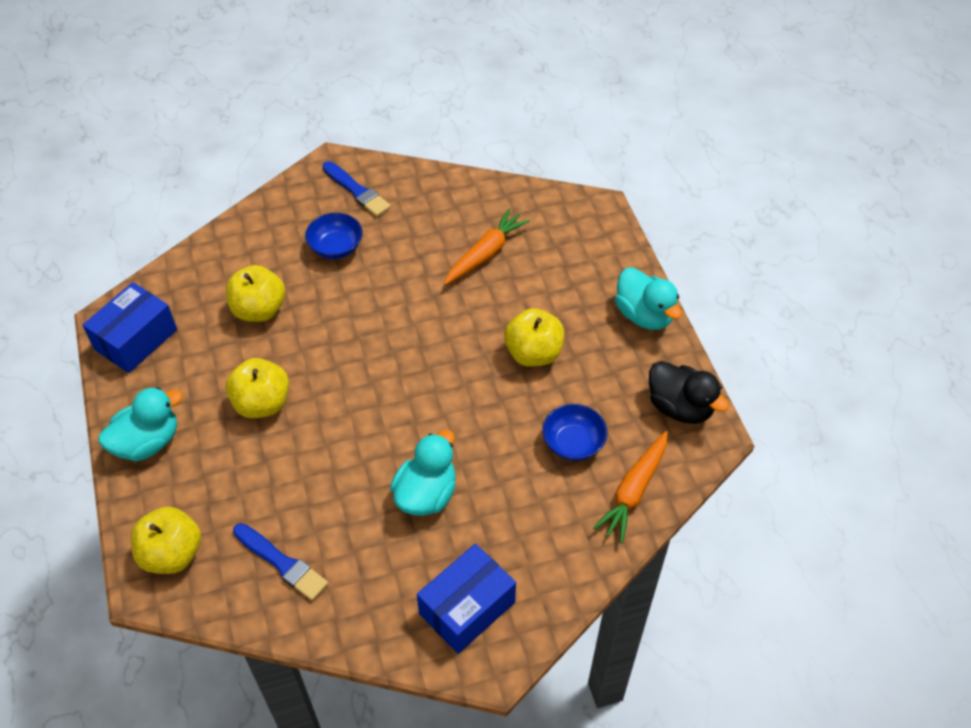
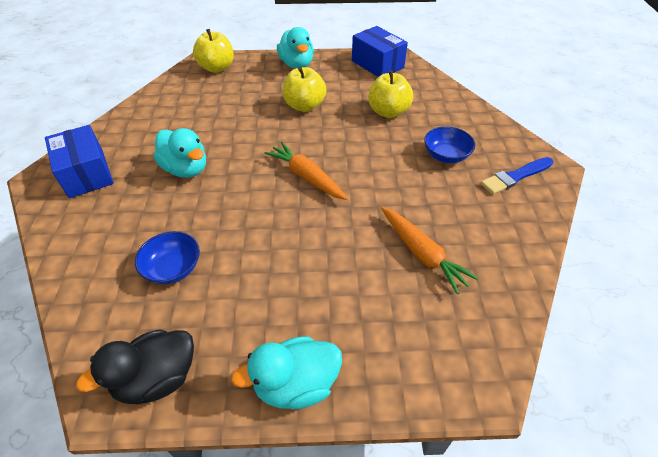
camera: 105 degrees right, 5 degrees down
(281, 563) = (182, 102): blue brush -> none
(533, 353) = (284, 263): yellow apple -> none
(633, 491) = (96, 301): orange carrot -> orange carrot (306, 177)

